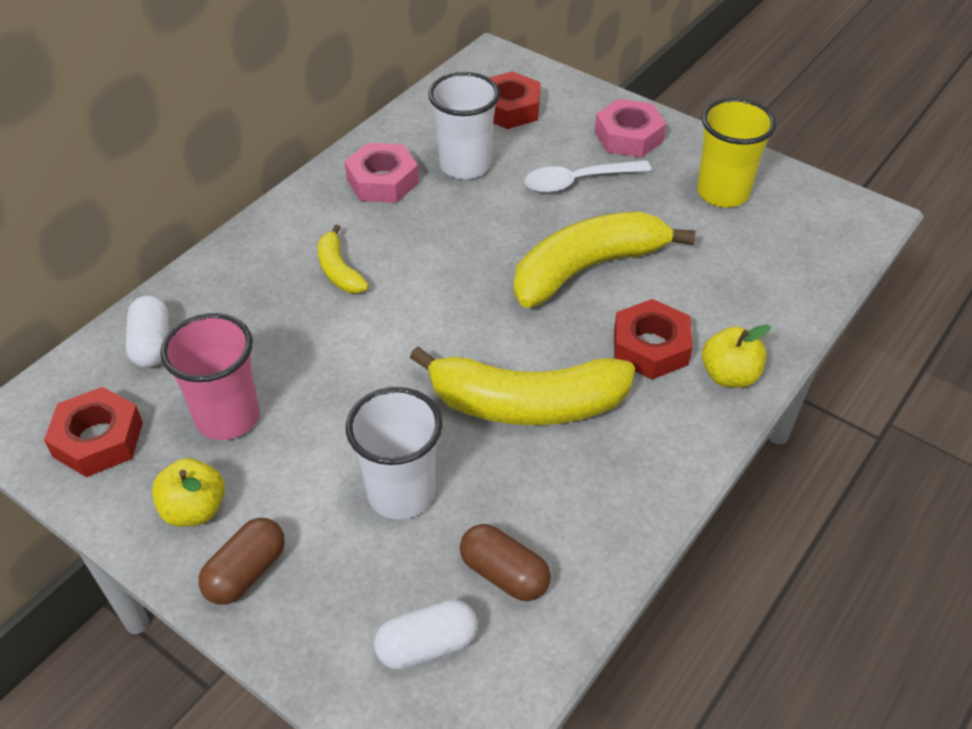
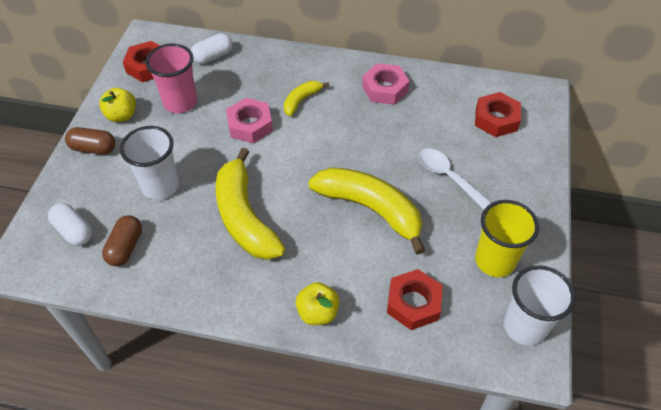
camera: 65 degrees right, 5 degrees up
(465, 165) = (425, 119): white cup -> white cup (524, 326)
(628, 136) = (516, 189): pink nut -> pink nut (250, 125)
(650, 347) = (320, 263): red nut -> red nut (413, 303)

